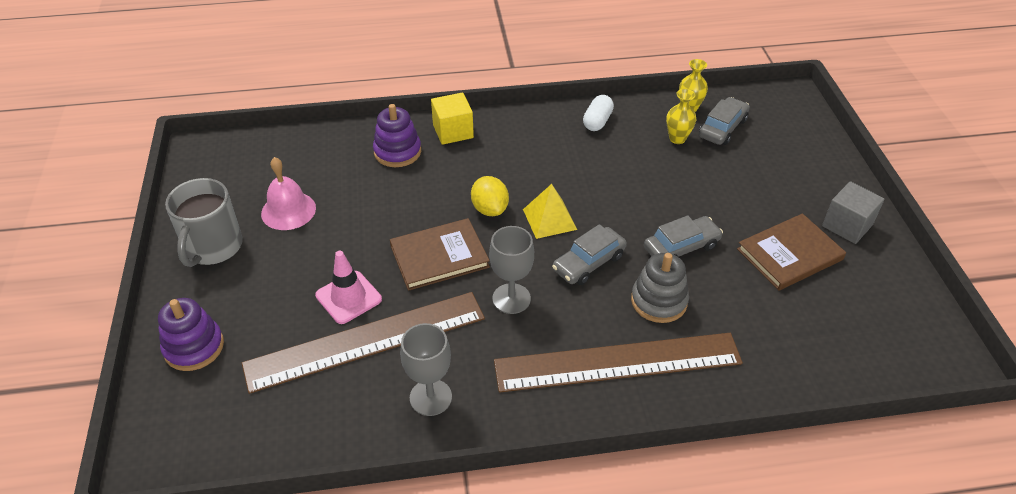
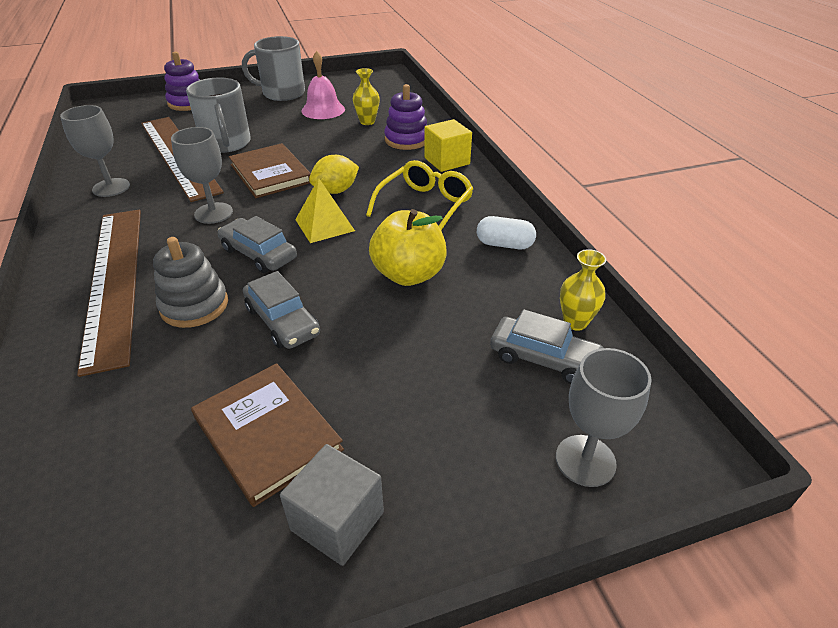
camera: 80 degrees right, 5 degrees down
(348, 297) = (226, 143): pink traffic cone -> grey mug
(531, 155) = (425, 205): none -> yellow glasses
(630, 175) = (408, 274): none -> yellow apple
(677, 139) = (498, 312): yellow vase -> yellow vase (367, 122)
(799, 130) = (585, 460): none -> grey goblet

